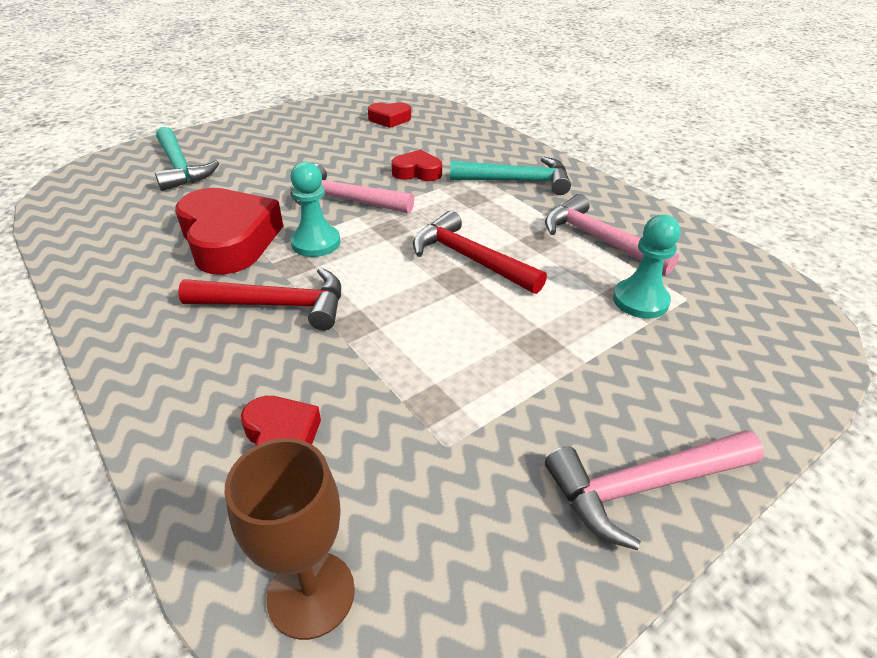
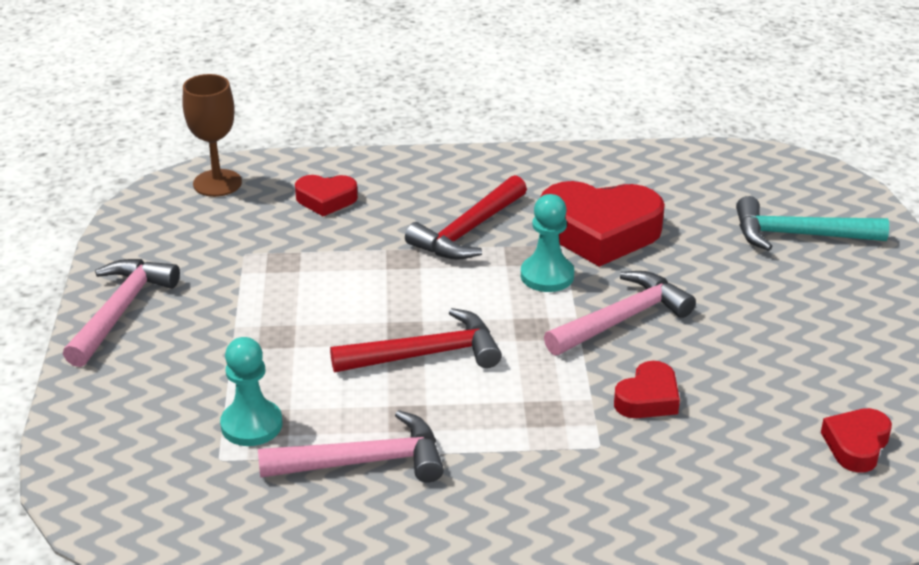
camera: 125 degrees right, 5 degrees down
(517, 181) = (551, 473): turquoise hammer -> none

